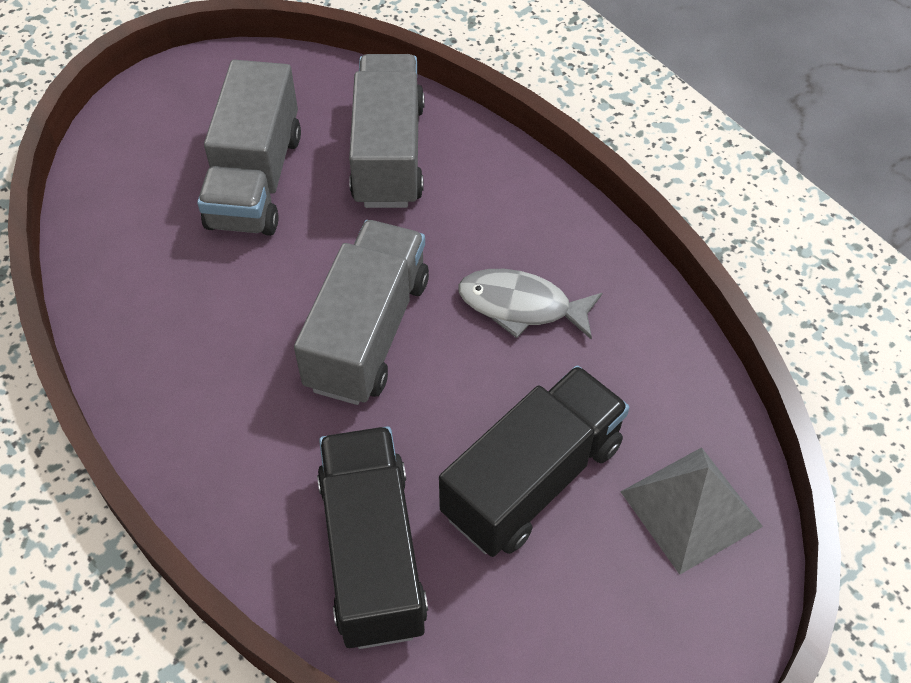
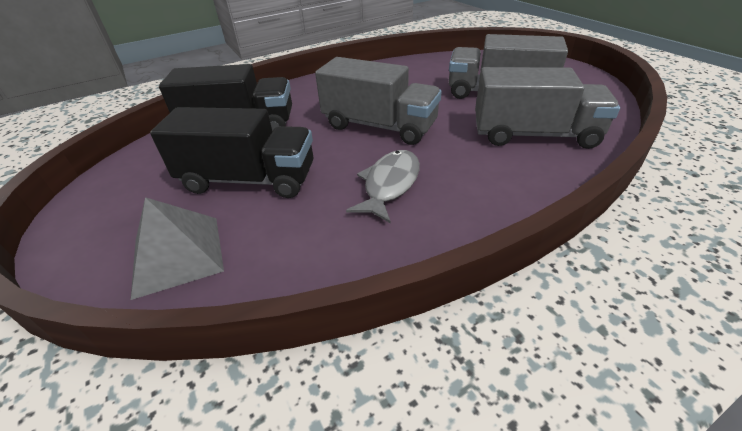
camera: 100 degrees right, 15 degrees down
(532, 479) = (249, 180): black truck -> black truck turned 45 degrees counterclockwise

